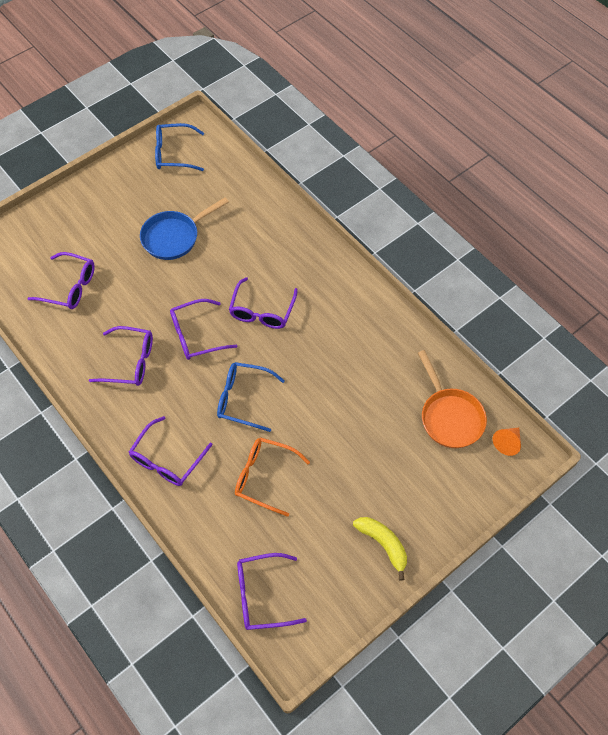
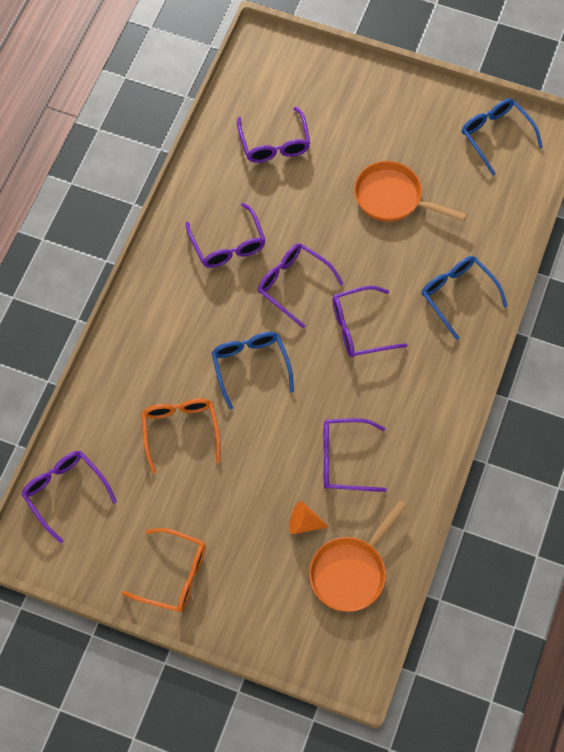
camera: 60 degrees right, 5 degrees up
(167, 459) = (148, 336): purple glasses -> purple glasses (344, 459)
(174, 237) = (393, 198): blue pan -> orange pan
(279, 239) = (457, 295): none -> blue glasses
(383, 544) = (174, 575): yellow banana -> orange glasses
(507, 443) = (355, 644): orange cone -> orange cone (304, 523)

